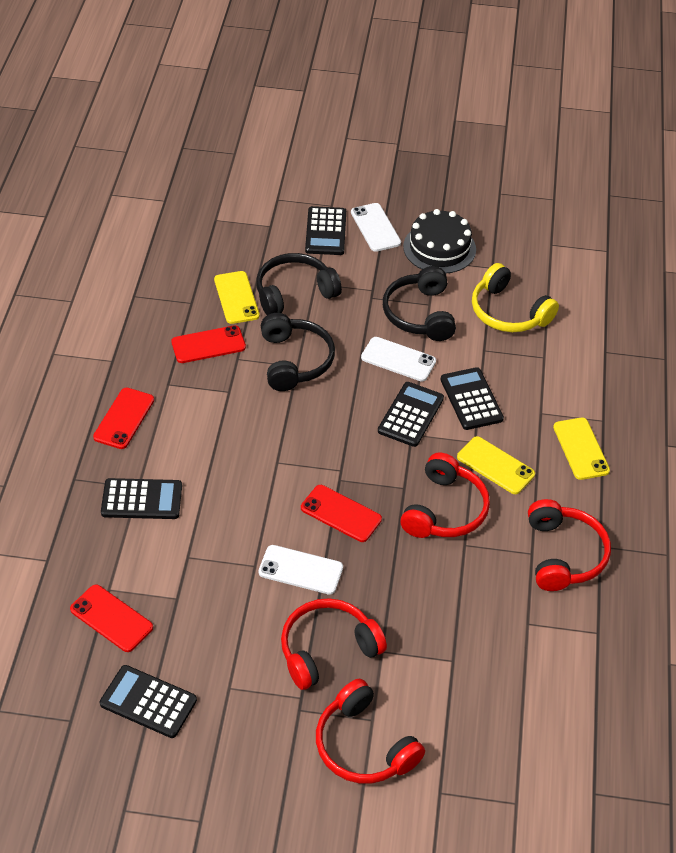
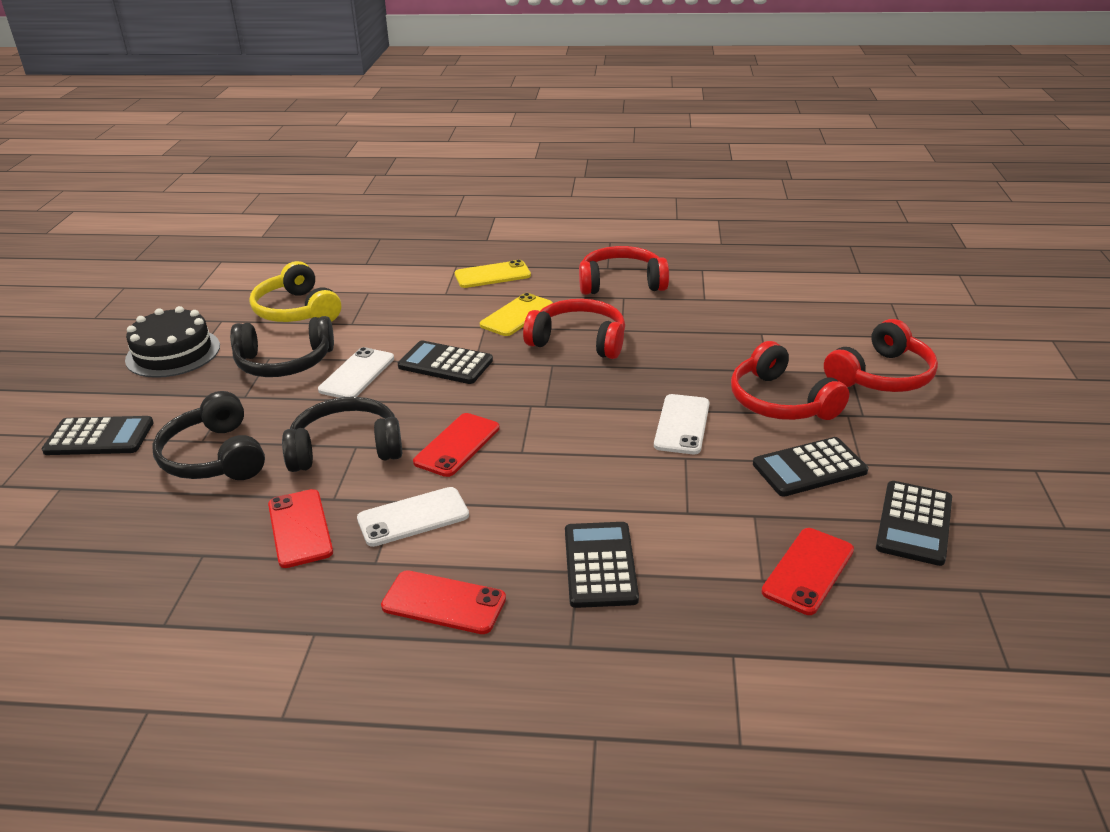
camera: 90 degrees left, 15 degrees down
(236, 298) = (207, 509): yellow phone -> none
(341, 514) = (595, 402): red phone -> red phone (457, 445)
(375, 227) = (112, 398): white phone -> white phone (413, 517)
(471, 399) = (424, 329): black calculator -> black calculator (809, 468)
(508, 312) = (296, 311): yellow headphones -> yellow headphones turned 105 degrees clockwise

